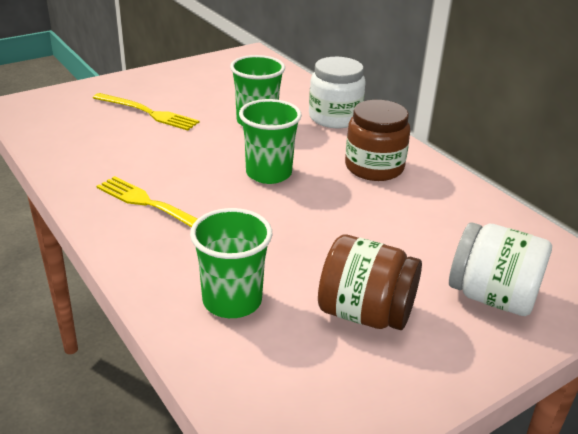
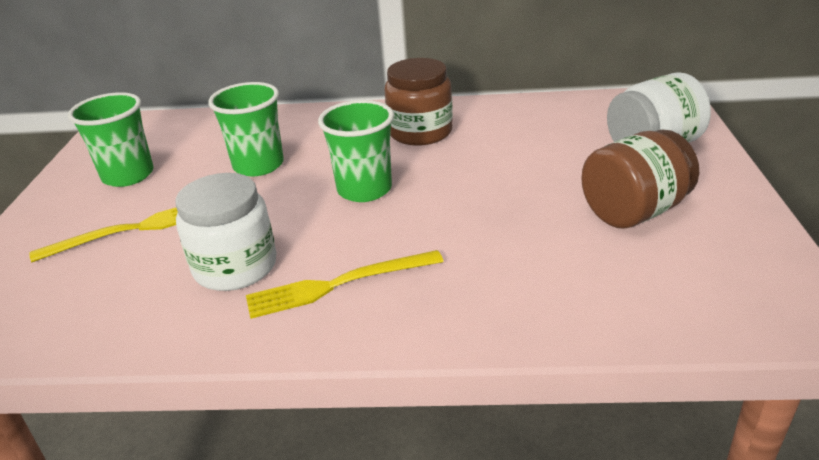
camera: 50 degrees left, 0 degrees up
(232, 301) = (562, 281): green cup -> green cup (128, 175)
(335, 117) = (311, 122): white jar -> white jar (235, 267)

